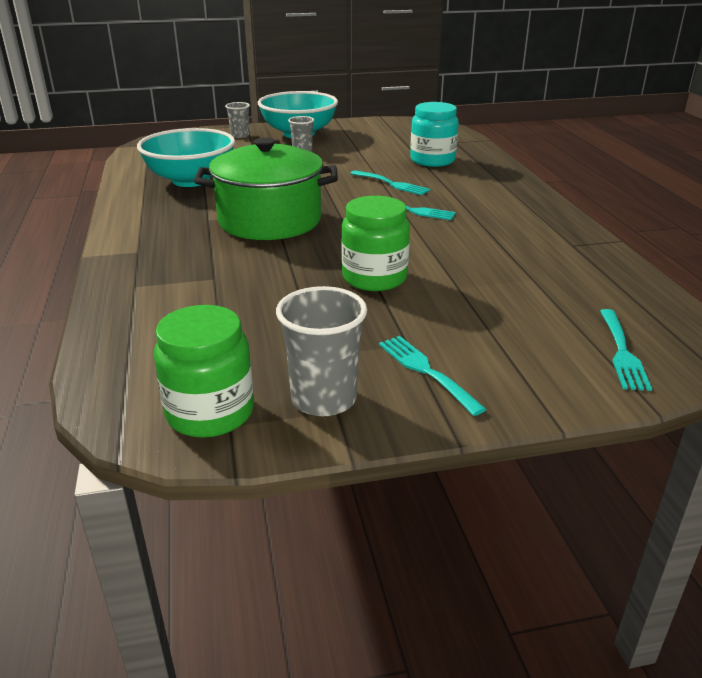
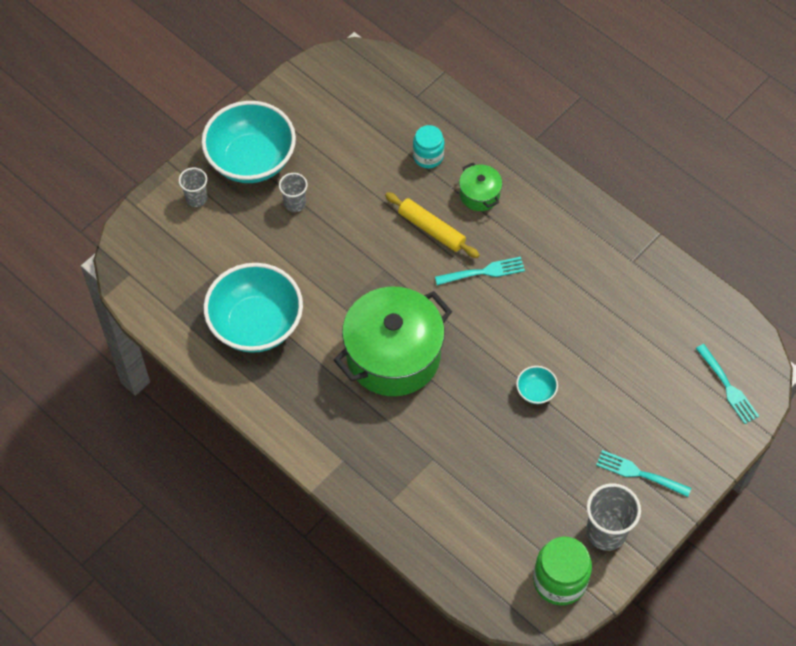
camera: 35 degrees left, 30 degrees up
(374, 278) = (535, 391): green jar -> turquoise bowl
(391, 184) = (431, 229): turquoise fork -> yellow rolling pin
(432, 160) = (428, 156): turquoise jar -> turquoise jar, size x0.65
(455, 182) = (479, 195): none -> green pot

